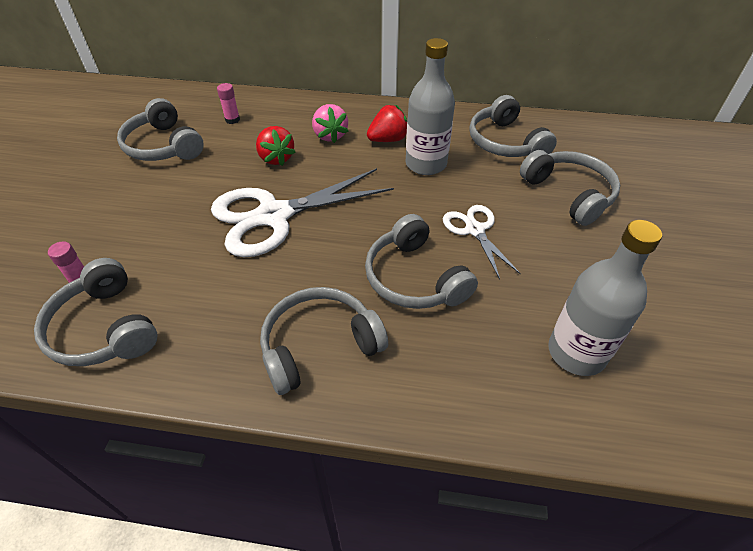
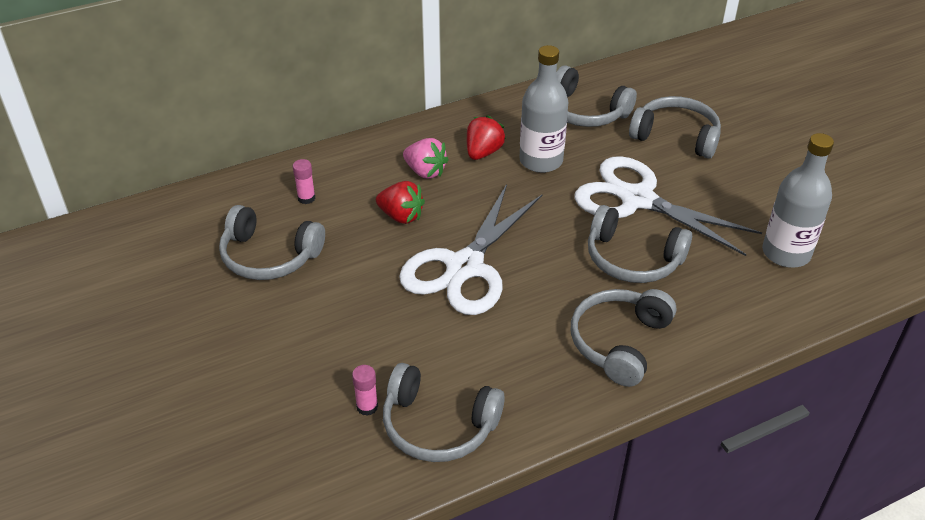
camera: 35 degrees left, 5 degrees down
(475, 230) = (637, 199): white scissors -> white scissors, size x1.87

